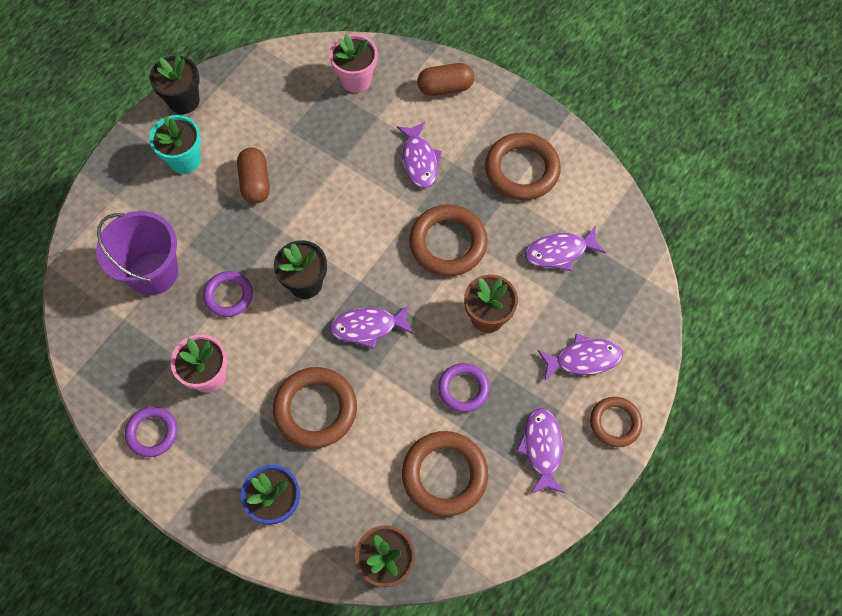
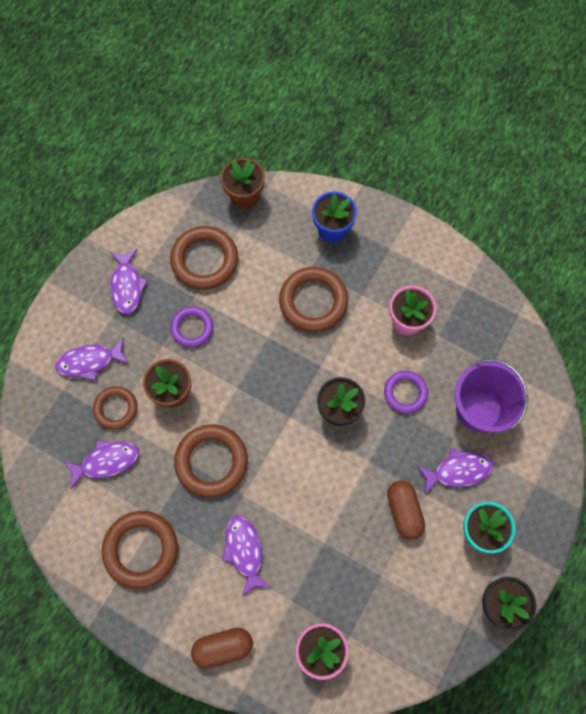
camera: 175 degrees right, 5 degrees up
(152, 433) = (441, 272): purple ring -> none
(368, 327) = (277, 374): purple fish -> purple fish (458, 471)
(615, 423) = (66, 311): brown ring -> brown ring (116, 408)

